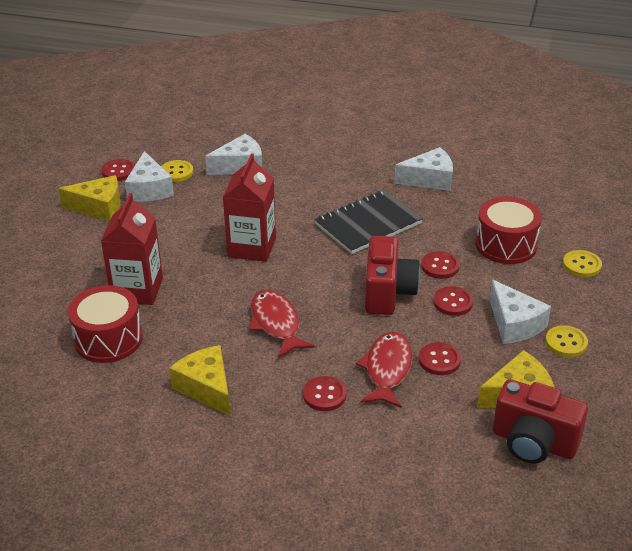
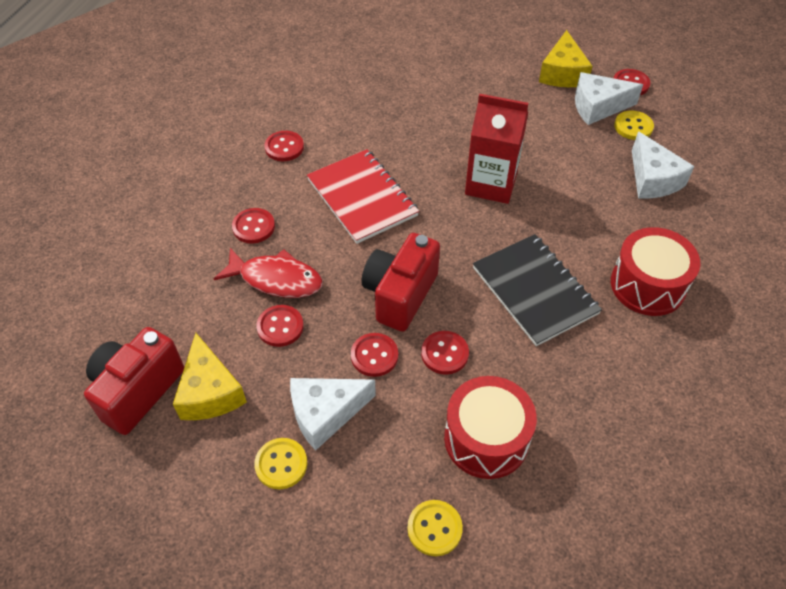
camera: 95 degrees right, 15 degrees up
(108, 339) = (361, 87): red drum -> red drum (647, 285)
(137, 290) = (427, 102): red carton -> none
(206, 388) = (284, 147): yellow cheese -> red button
(276, 324) = (362, 197): red fish -> red notebook
(388, 293) = (400, 295): red camera -> red camera turned 105 degrees clockwise
(429, 179) = (642, 372): white cheese -> none

